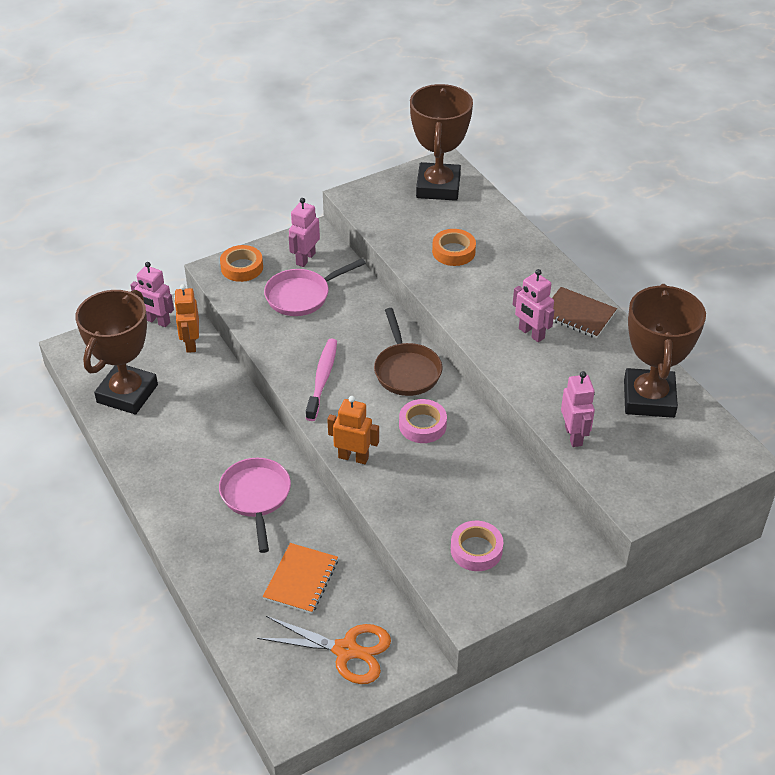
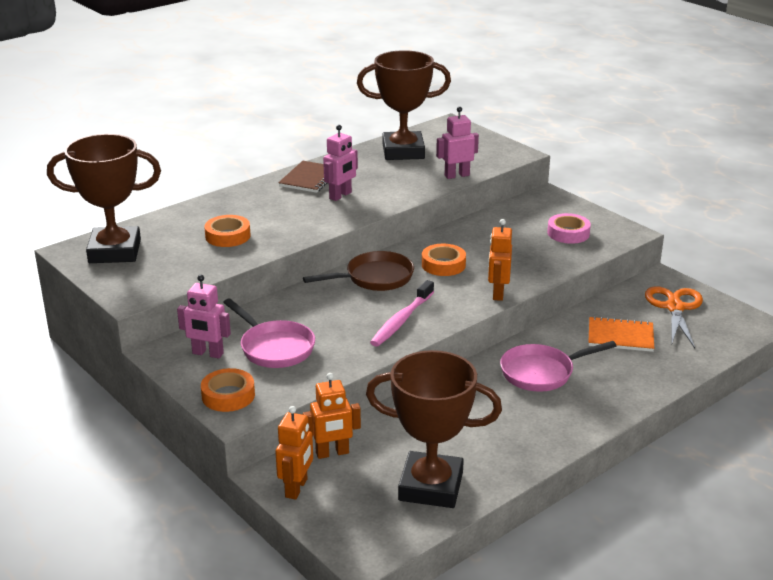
camera: 100 degrees left, 15 degrees down
(157, 321) = (296, 488): pink robot -> orange robot
(322, 379) = (401, 320): pink toothbrush -> pink toothbrush turned 60 degrees counterclockwise
(422, 425) = (443, 265): pink tape -> orange tape

